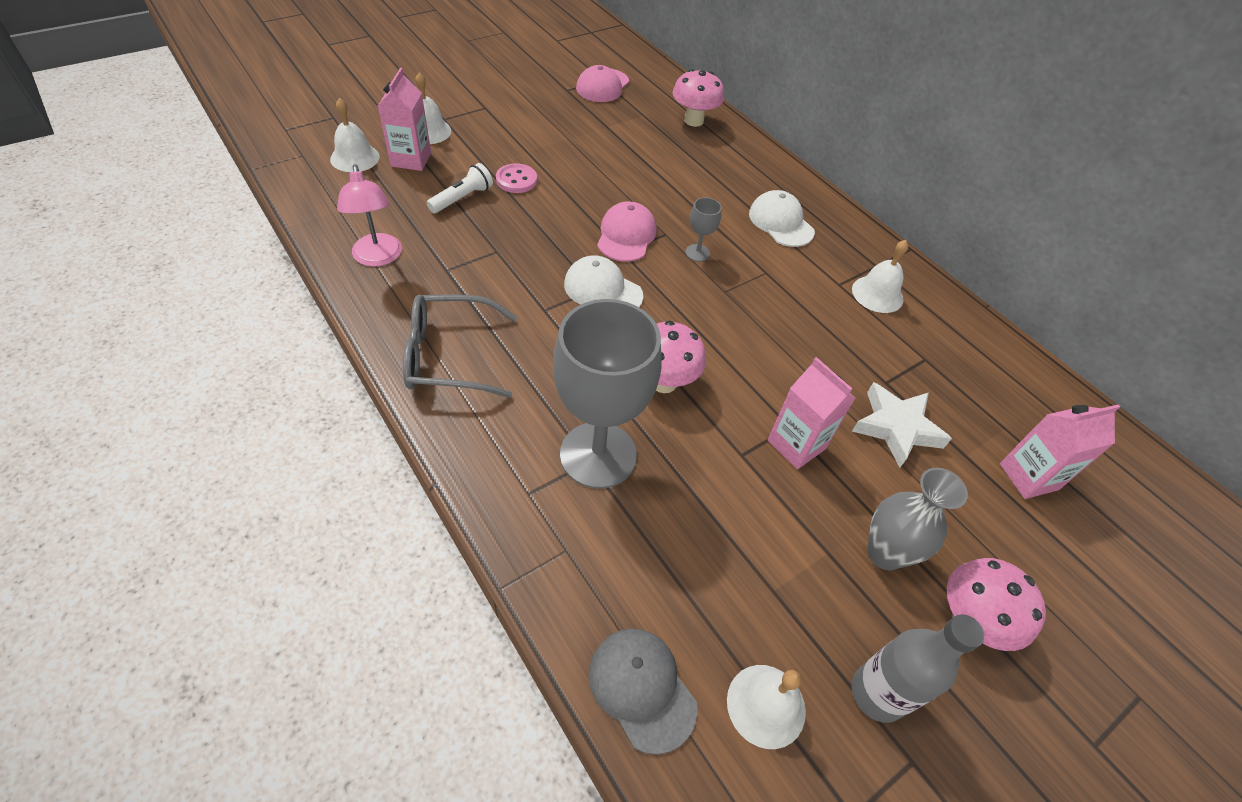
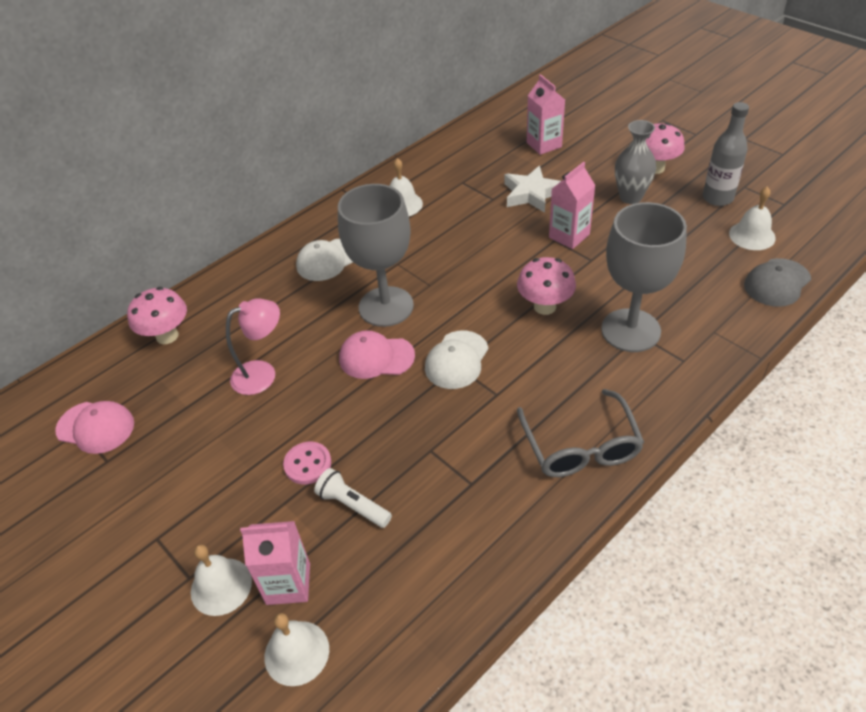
camera: 90 degrees left, 5 degrees down
(378, 258) = (475, 551): pink lamp -> pink lamp (263, 374)
(697, 253) = (386, 306): grey goblet -> grey goblet, size x2.43

